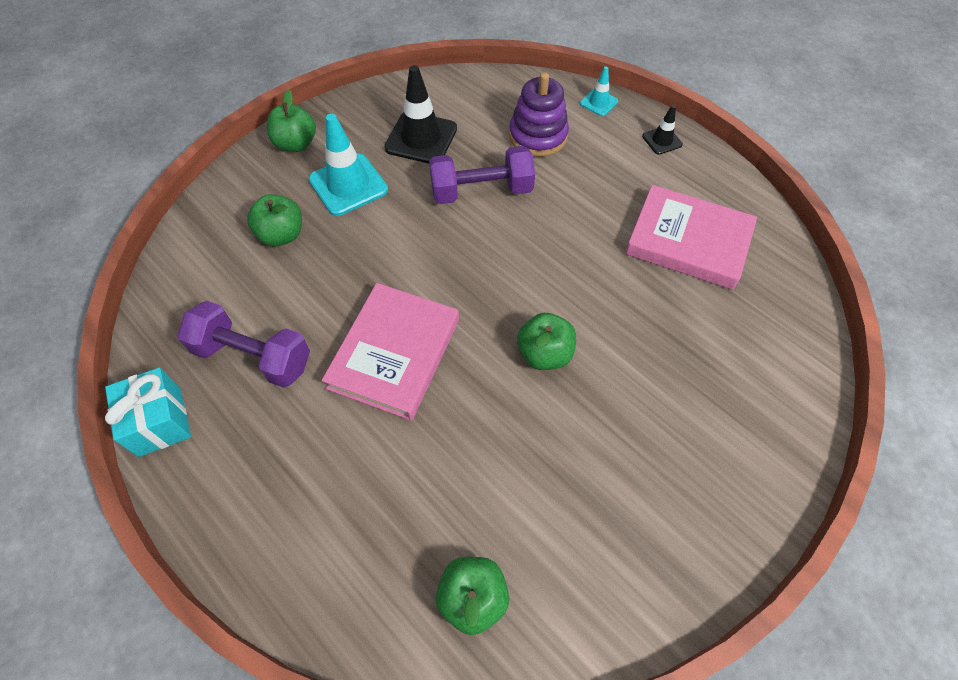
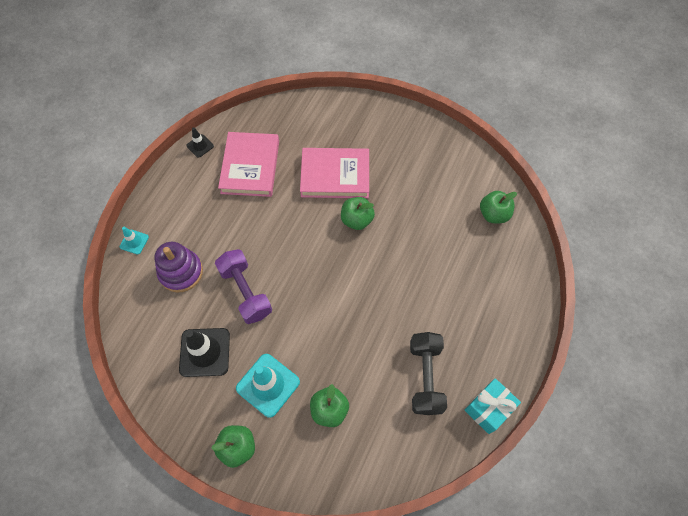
camera: 110 degrees left, 5 degrees up
(253, 356) = (425, 377): purple dumbbell -> black dumbbell
(394, 353) = (389, 296): pink book -> pink book (335, 175)
(662, 140) = (165, 195): black traffic cone -> black traffic cone (200, 146)

